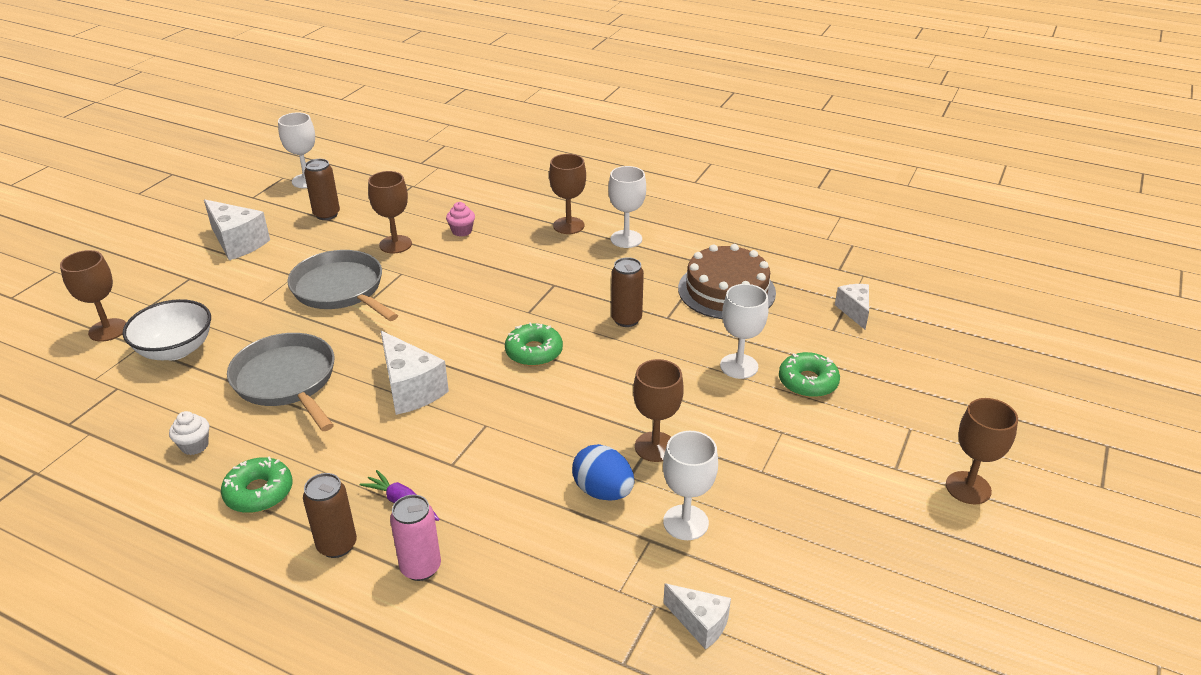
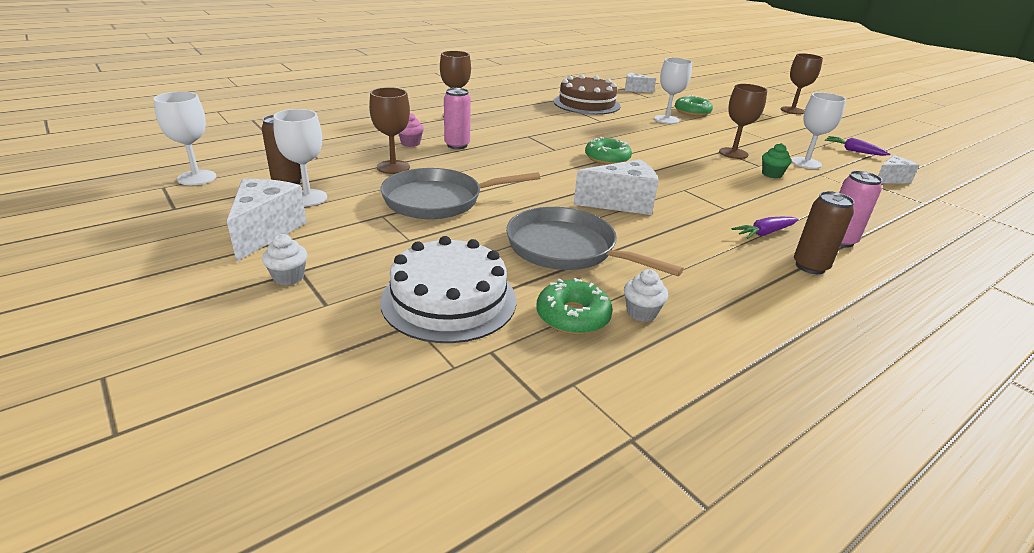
camera: 65 degrees left, 5 degrees down
(108, 330) = (347, 343): brown goblet -> none
(176, 350) = (449, 300): white bowl -> white cake
(178, 278) = (288, 277): none -> white cupcake
(237, 243) = (266, 231): white cheese -> white cheese turned 60 degrees counterclockwise
(259, 492) = (731, 289): green donut -> green donut (573, 316)
(287, 381) = (566, 249): grey pan -> grey pan turned 45 degrees clockwise
(481, 255) = (457, 145): none -> pink can
(603, 491) = (771, 174): blue egg -> green cupcake
(626, 239) = (496, 108): white goblet -> white goblet (308, 198)
(626, 319) = (593, 129): brown can -> none
(807, 576) = (853, 151): none -> purple carrot

